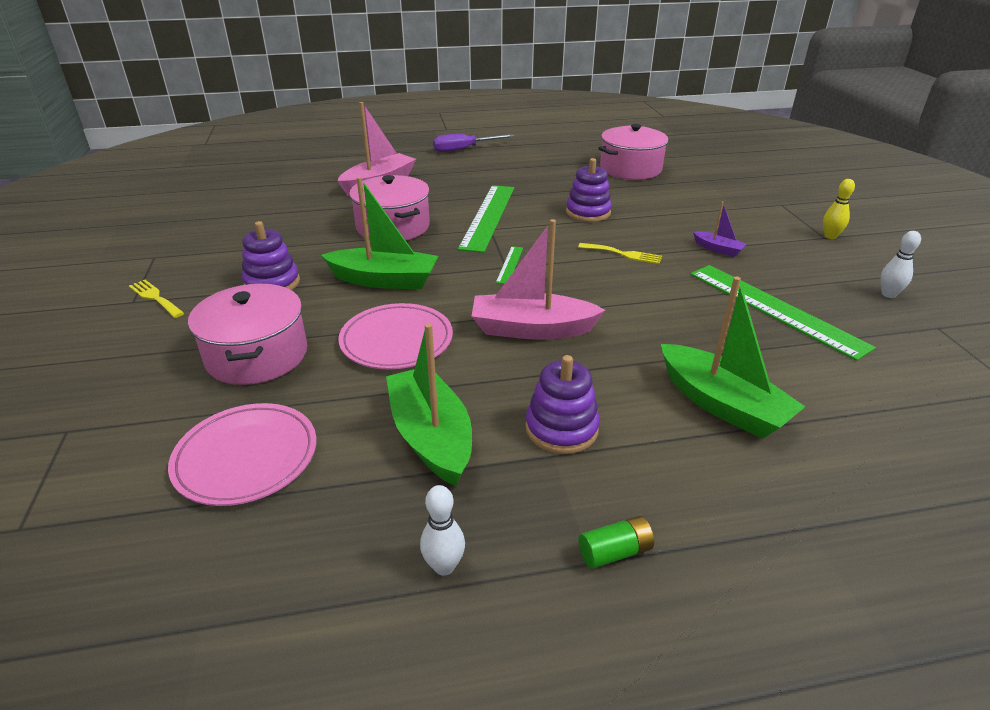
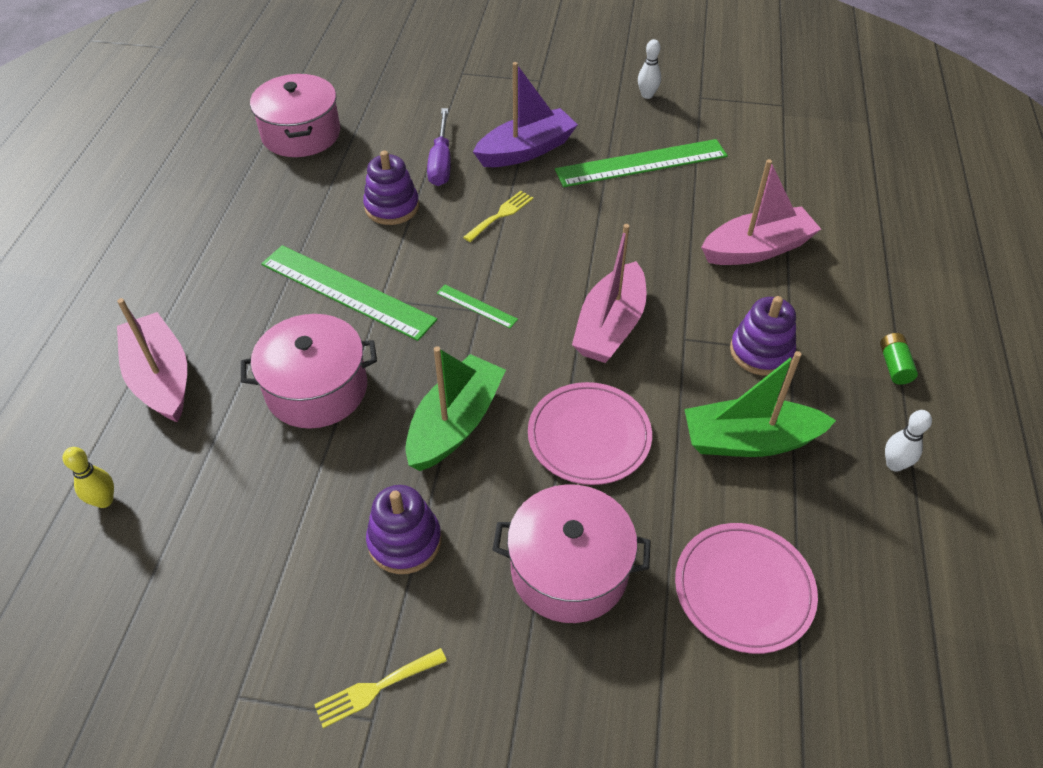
camera: 70 degrees left, 15 degrees up
(464, 149) = (108, 258): purple screwdriver -> purple screwdriver (441, 162)
(718, 249) = (526, 150): purple boat -> purple boat, size x2.00
(722, 404) = (757, 249): green boat -> pink boat
(830, 236) = (540, 76): yellow bowling pin -> yellow bowling pin (104, 500)

